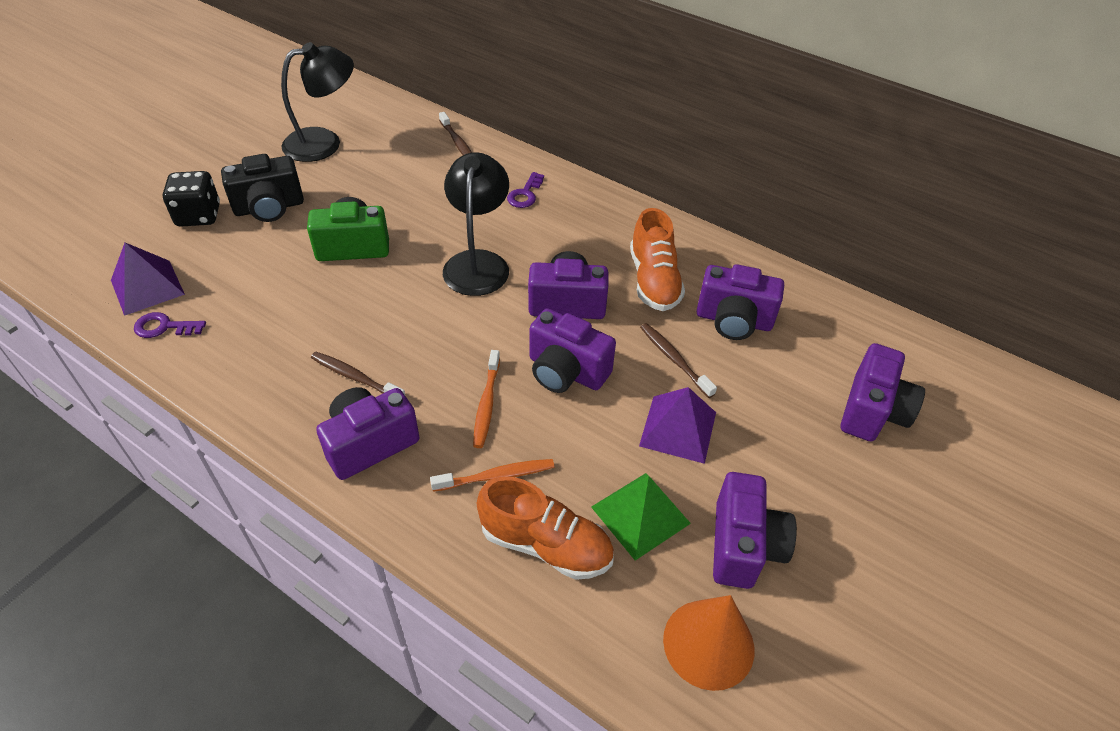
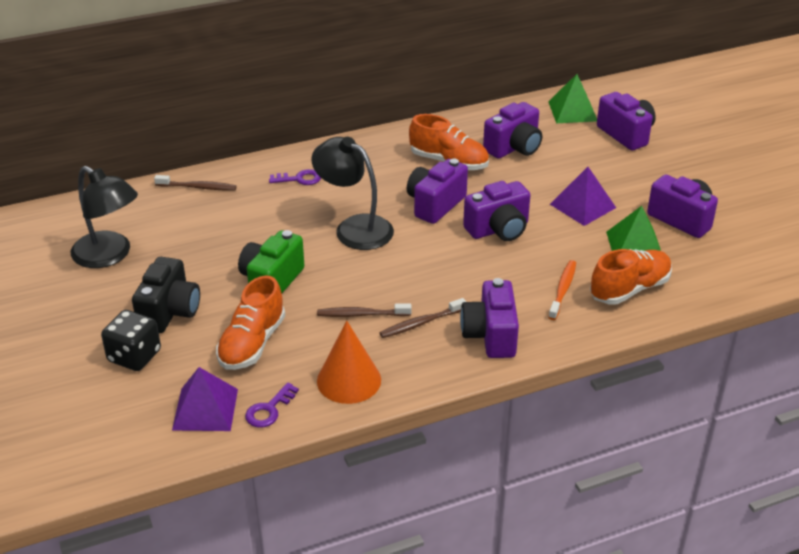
camera: 55 degrees left, 10 degrees down
(254, 274) = (252, 343): none -> orange shoe
(324, 142) = (109, 256): black lamp -> black lamp turned 120 degrees clockwise
(486, 404) = (498, 272): orange toothbrush -> none
(525, 194) = (299, 179): purple key -> purple key turned 60 degrees counterclockwise
(674, 359) = (526, 183): brown toothbrush -> brown toothbrush (361, 314)
(708, 643) = (733, 257): orange cone -> orange cone (349, 380)
(864, 340) = (572, 111): none -> green pyramid

